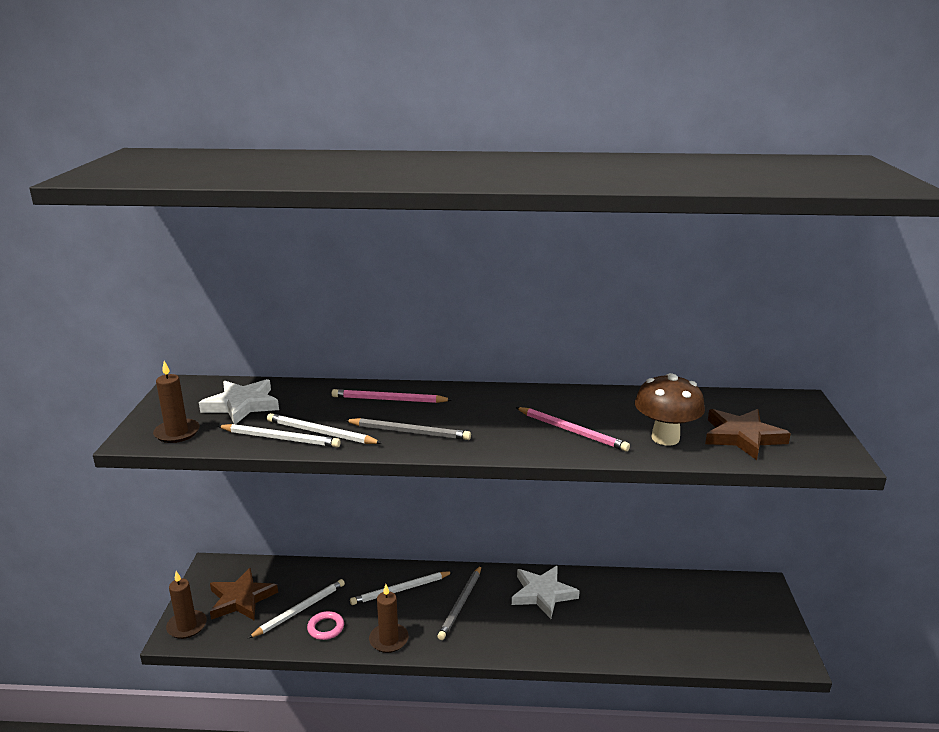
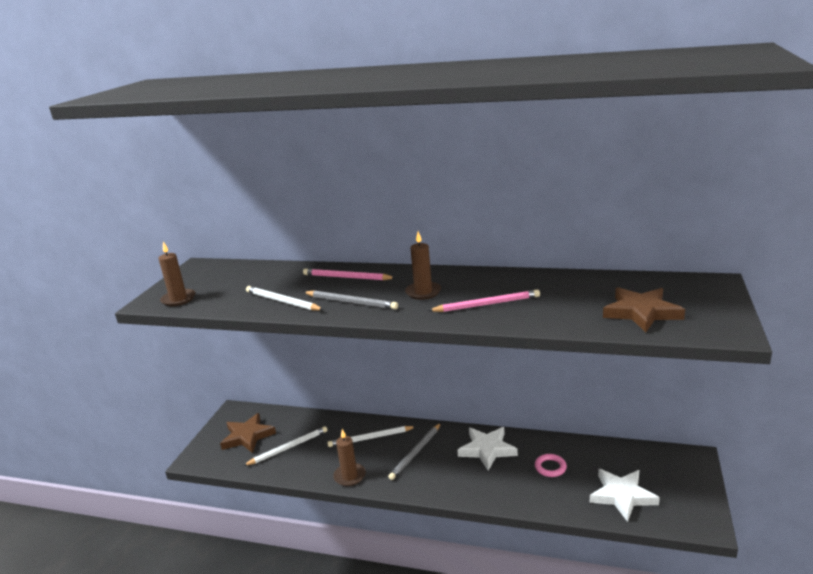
camera: 15 degrees right, 0 degrees up
(187, 626) = (203, 453): brown candle -> brown candle (423, 292)
(242, 405) = (234, 280): white star -> white star (622, 496)
(280, 438) = (250, 305): white pencil -> none
(326, 628) = (304, 463): pink ring -> pink ring (550, 467)
(572, 431) = (486, 304): pink pencil -> pink pencil turned 60 degrees counterclockwise
(665, 438) = (568, 312): brown mushroom -> none

